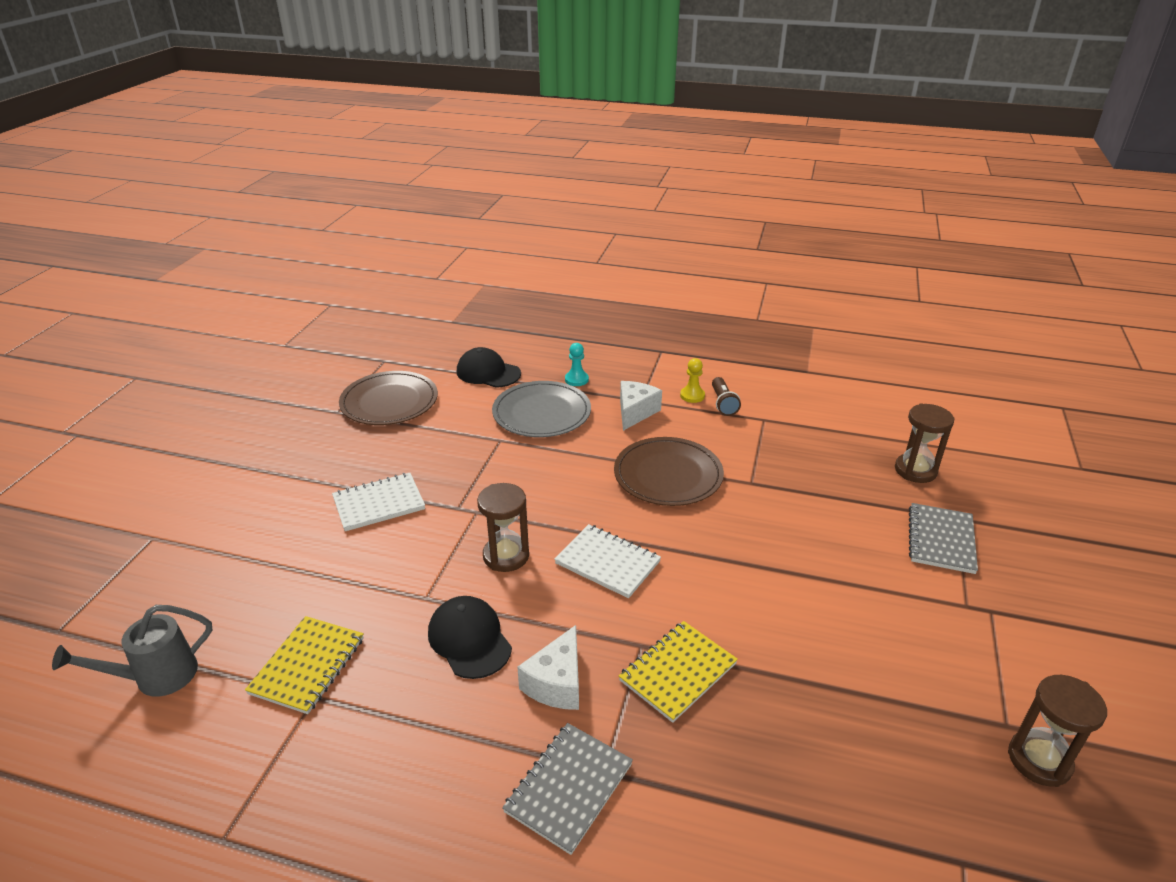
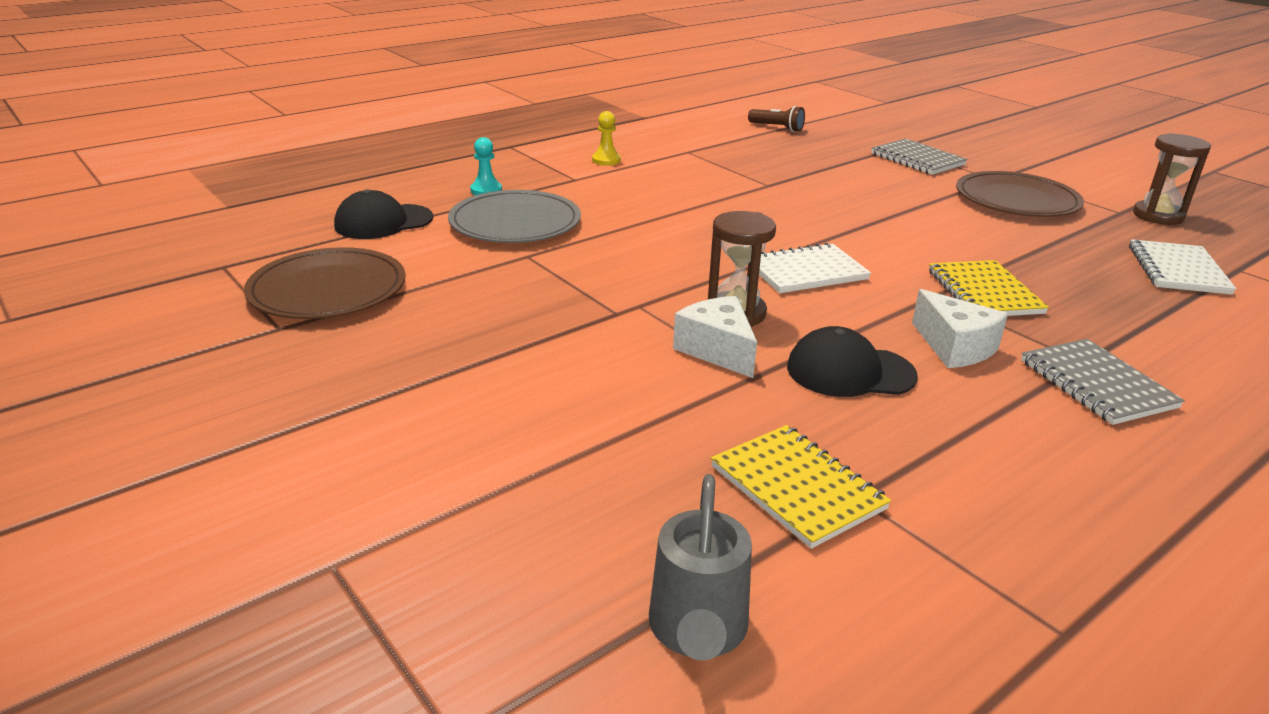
camera: 55 degrees left, 5 degrees down
(379, 504) = (537, 355): white notebook -> white notebook (1177, 270)
(635, 412) = (591, 187): white cheese -> white cheese (717, 350)
(668, 475) = (711, 208): brown plate -> brown plate (1016, 200)
(723, 403) = (639, 155): brown flashlight -> brown flashlight (777, 128)
(915, 470) = (828, 137): brown hourglass -> none

